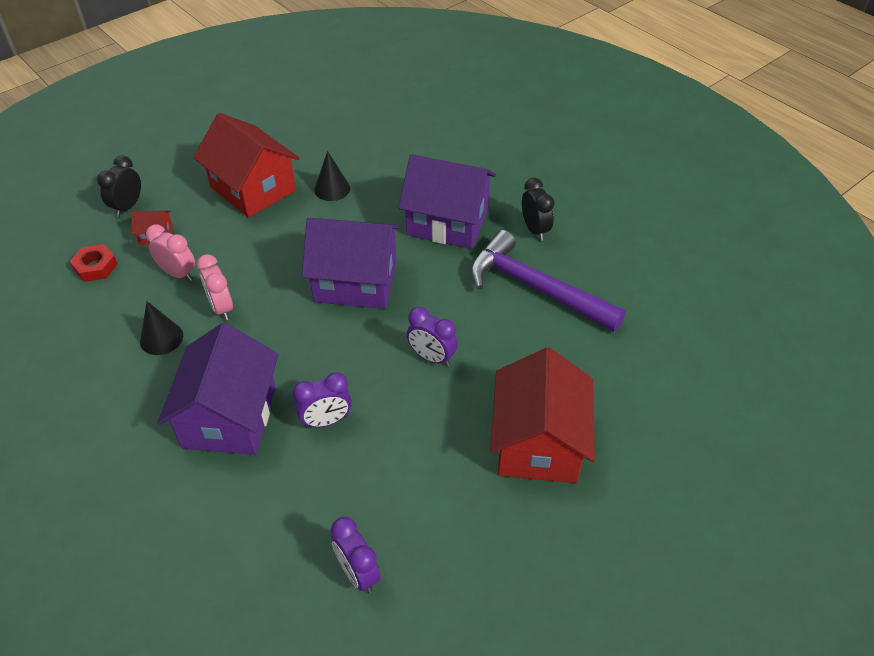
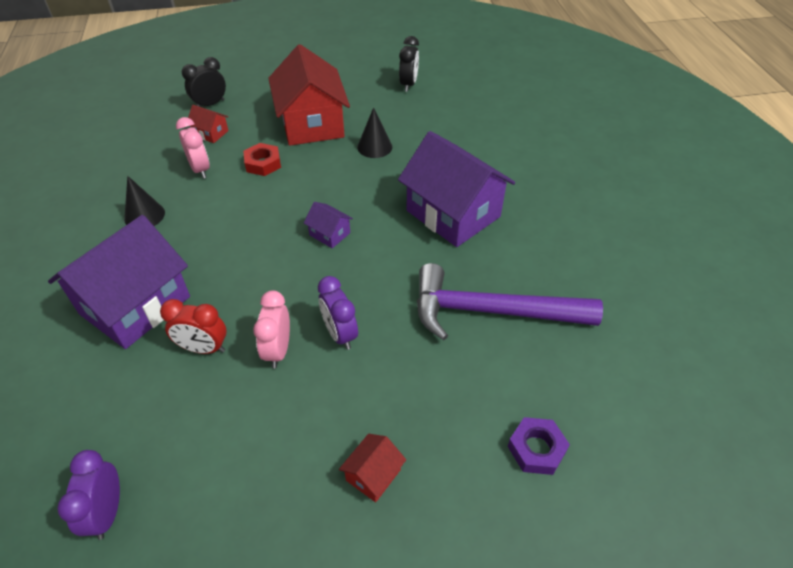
camera: 30 degrees right, 0 degrees up
(95, 267) = (149, 141): red nut -> red nut (263, 163)
(221, 308) = (207, 210): pink clock -> pink clock (278, 350)
(326, 421) = (203, 348): purple clock -> red clock
(355, 282) = (329, 234): purple house -> purple house, size x0.42
(535, 230) = (533, 254): black clock -> black clock (408, 84)
(535, 288) = (491, 311): purple hammer -> purple hammer turned 60 degrees counterclockwise
(538, 443) = (373, 475): red house -> red house, size x0.42
(636, 369) = (536, 449): none -> purple nut

